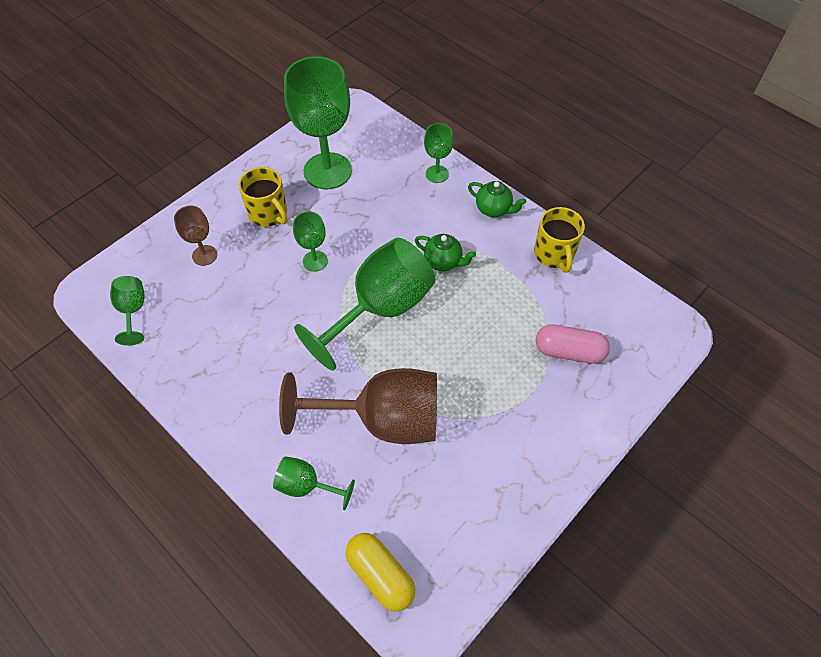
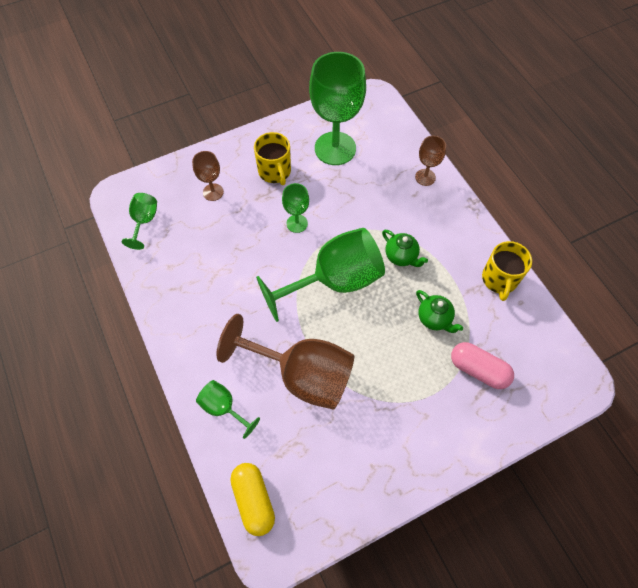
camera: 20 degrees right, 5 degrees up
(437, 174) = (425, 177): green goblet -> brown goblet
(493, 209) = (462, 223): green teapot -> green teapot (434, 319)

